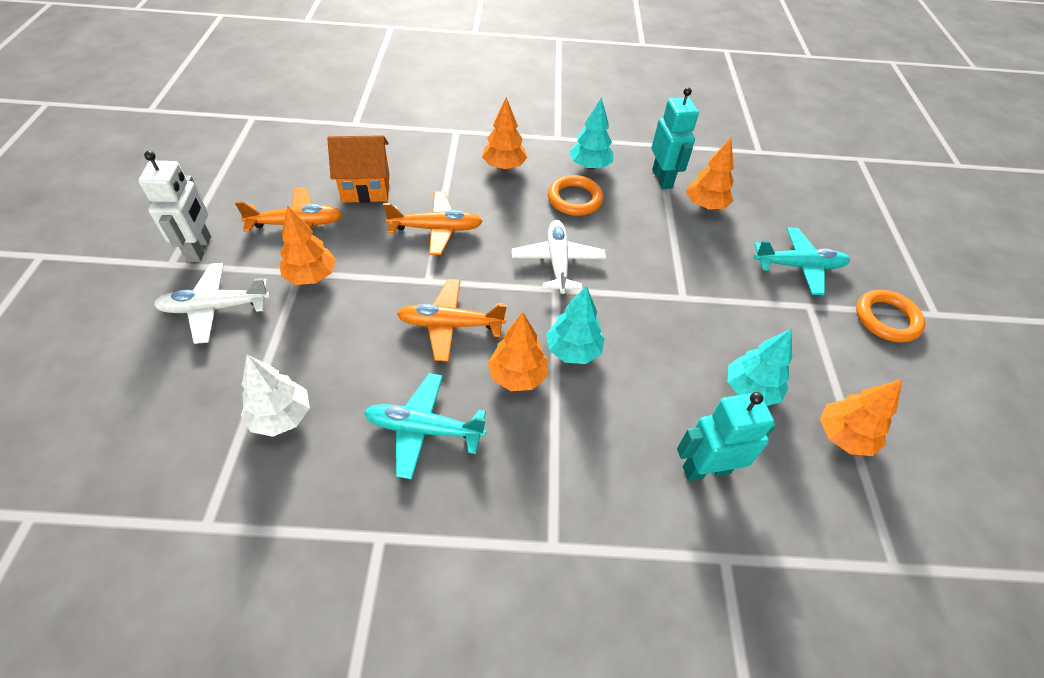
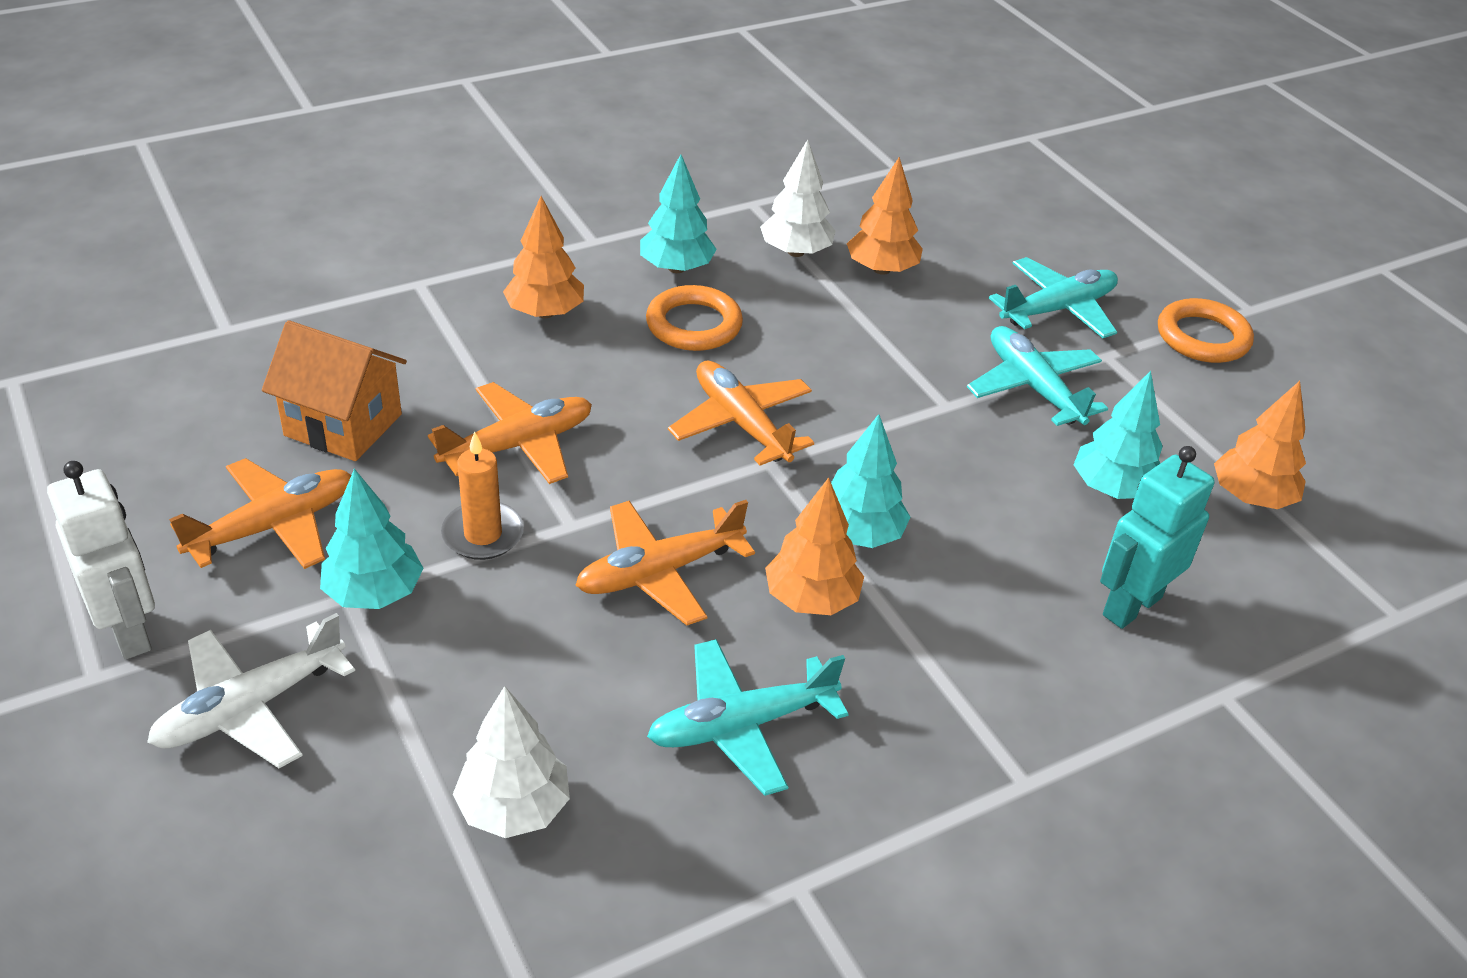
camera: 30 degrees left, 10 degrees down
(311, 276) = (374, 593): orange tree -> turquoise tree
(366, 188) = (343, 425): orange house -> orange house turned 60 degrees clockwise
(383, 268) = (483, 534): none -> orange candle
(557, 262) = (741, 423): white plane -> orange plane
(662, 179) = (795, 252): turquoise robot -> white tree
(746, 307) = (1033, 387): none -> turquoise plane

